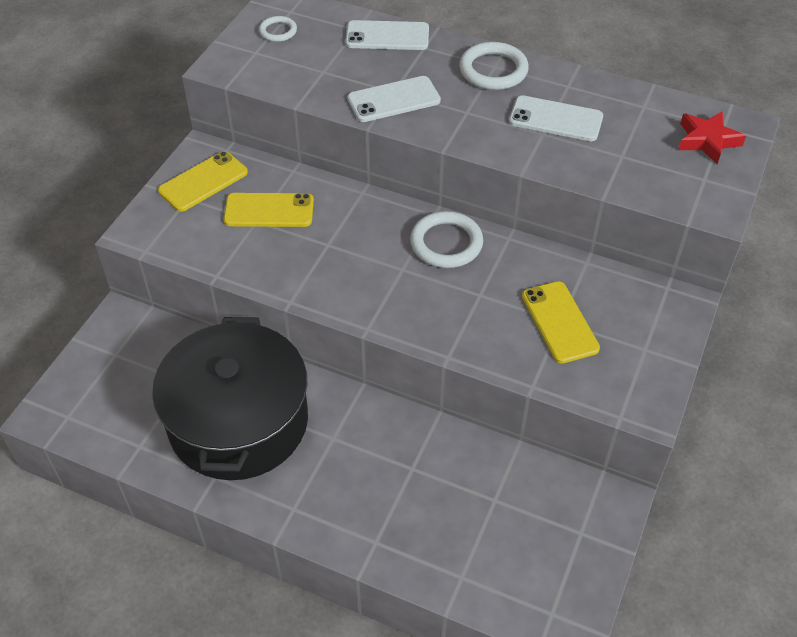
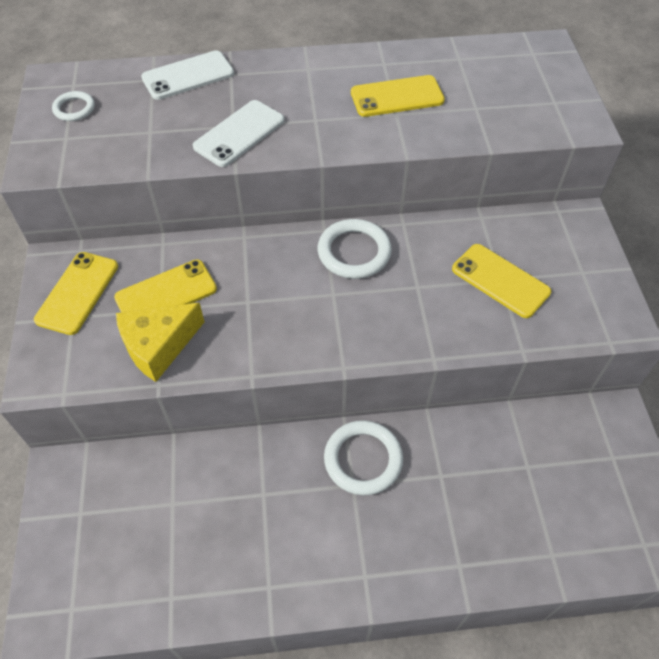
camera: 30 degrees left, 5 degrees up
(236, 248) = (158, 346): none -> yellow cheese
(238, 421) = (253, 517): black pot -> none
(493, 70) = (309, 73): white ring -> white ring (363, 459)
(555, 119) = (397, 97): white phone -> yellow phone
(707, 141) = (530, 69): red star -> none

